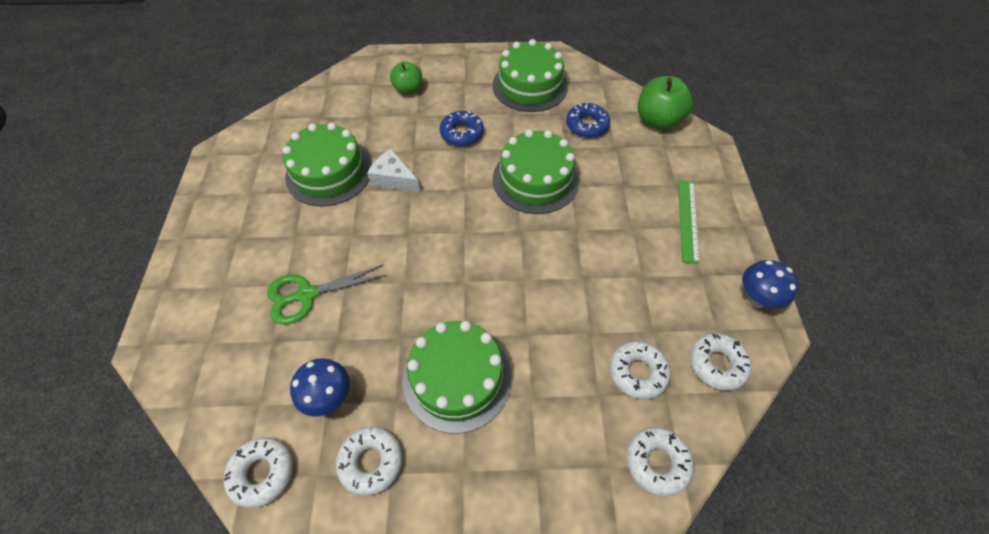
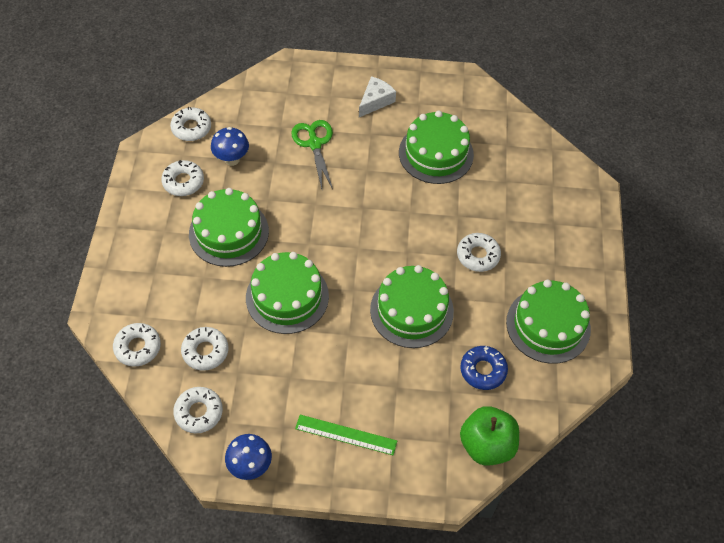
camera: 95 degrees right, 0 degrees up
(393, 179) = (424, 199): white cheese -> white cheese (375, 101)
(408, 89) = (543, 214): green apple -> none
(462, 133) = (478, 255): blue donut -> white donut
(542, 294) = (287, 297): none -> green cake

